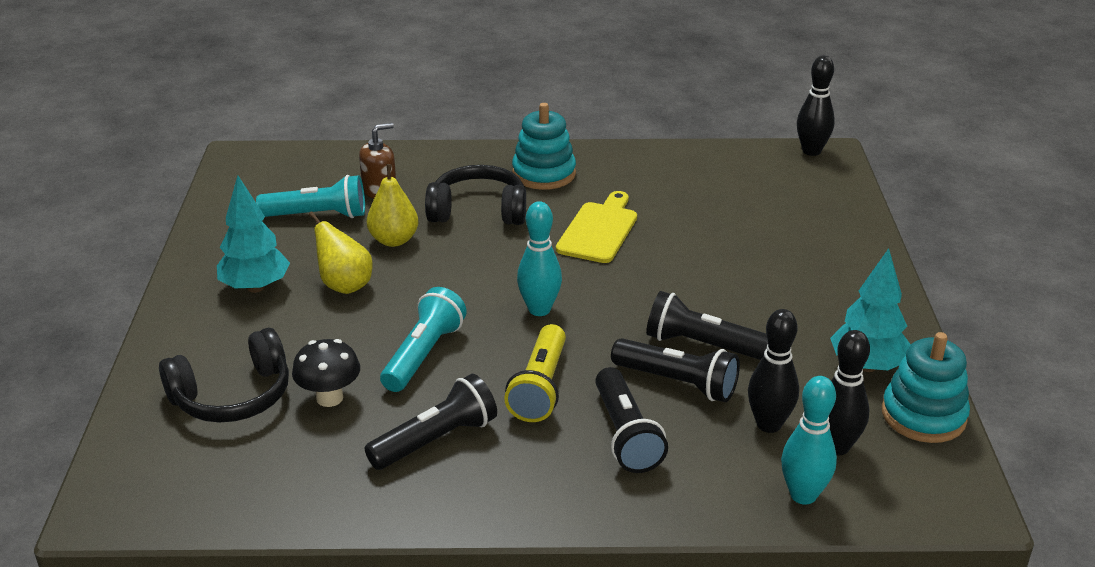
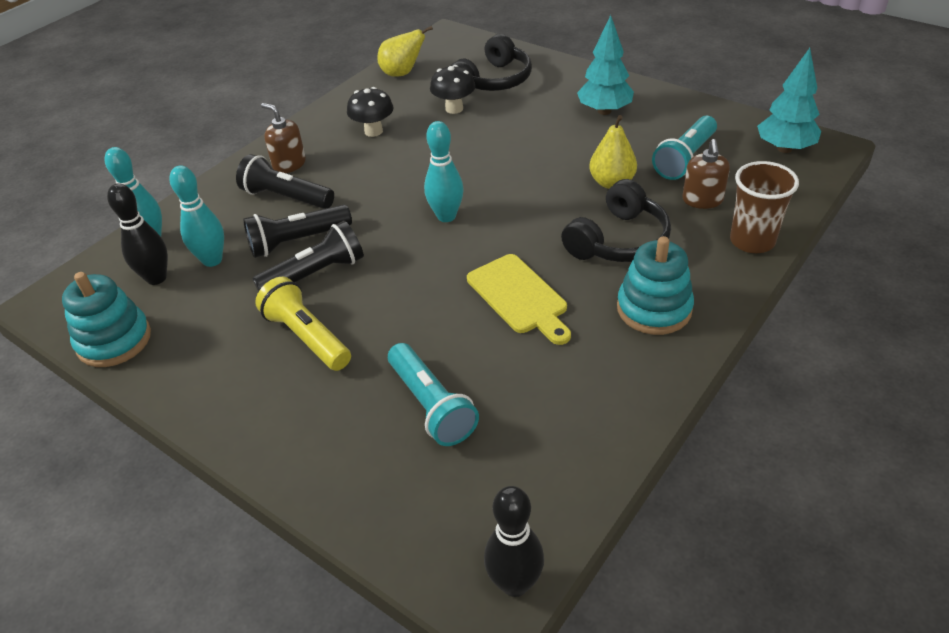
camera: 130 degrees right, 10 degrees up
(233, 396) = (494, 80): black headphones -> black headphones turned 150 degrees counterclockwise
(344, 285) = (570, 144): yellow pear -> yellow pear (402, 73)
(418, 158) = (752, 241): none -> brown cup
(423, 355) = (455, 151): turquoise flashlight -> turquoise flashlight (431, 405)
(436, 440) = (373, 131): black flashlight -> black mushroom
(540, 387) = (368, 183): yellow flashlight -> yellow flashlight (307, 337)
(568, 473) = (289, 164): none -> brown soap dispenser
(769, 424) = (212, 260): black bowling pin -> turquoise bowling pin
(867, 366) = (187, 347): turquoise tree -> turquoise tree (784, 148)

